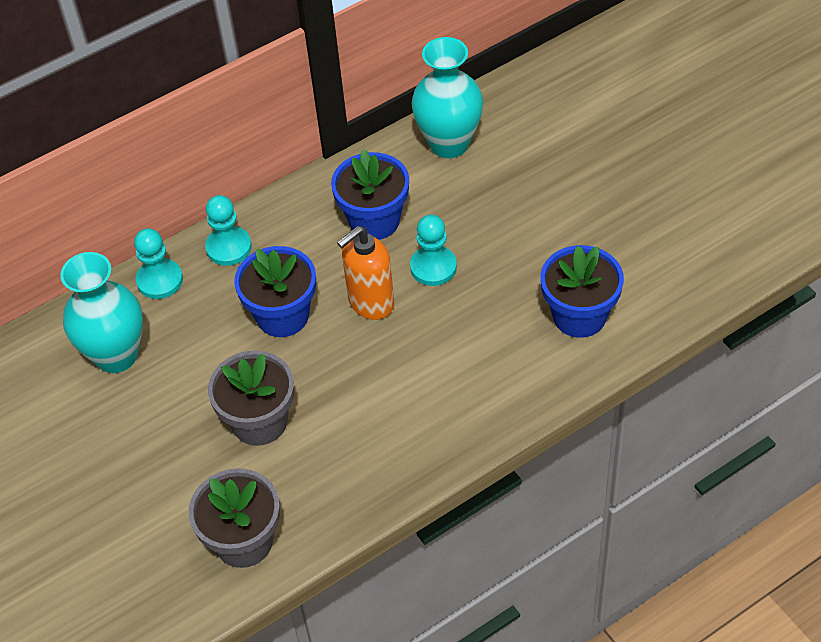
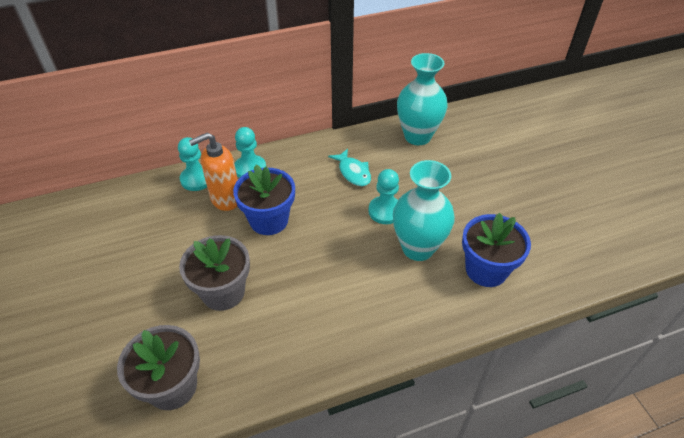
camera: 10 degrees right, 5 degrees down
(116, 355) = (145, 221): turquoise vase -> turquoise vase (418, 248)
(370, 303) = (333, 225): orange soap dispenser -> orange soap dispenser (225, 199)
(374, 220) = (353, 172): blue flower pot -> turquoise fish

